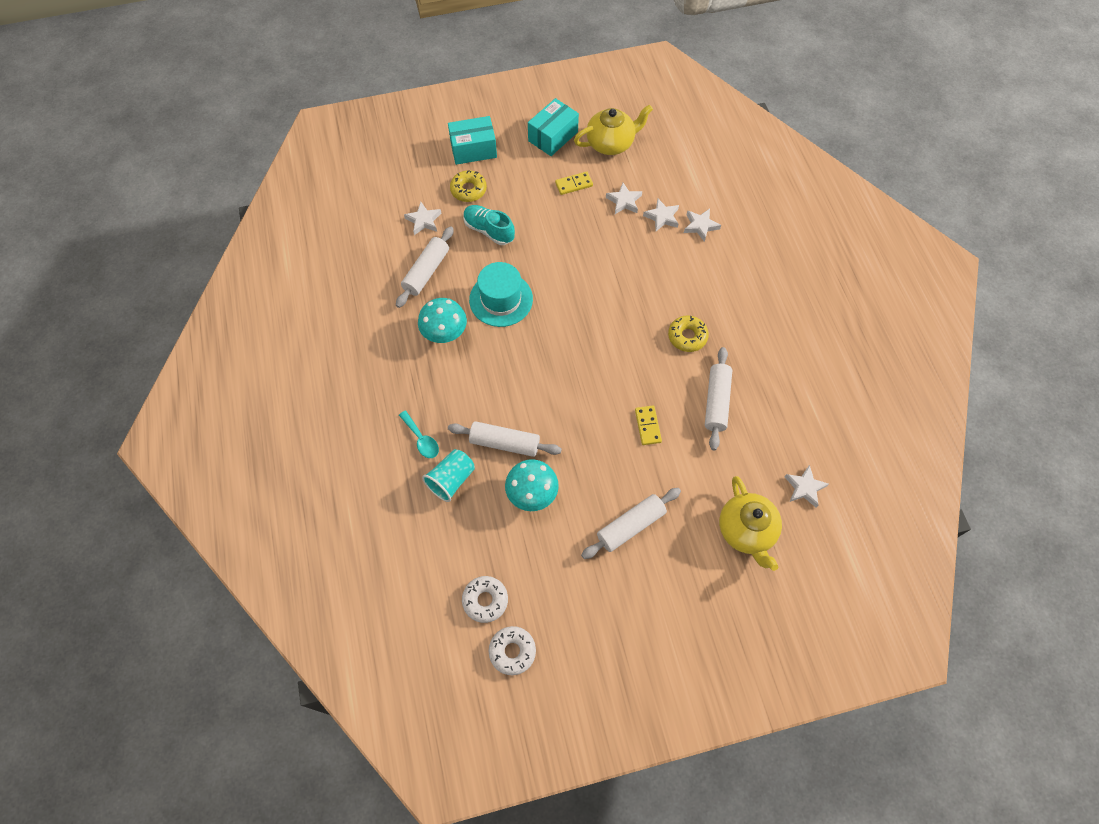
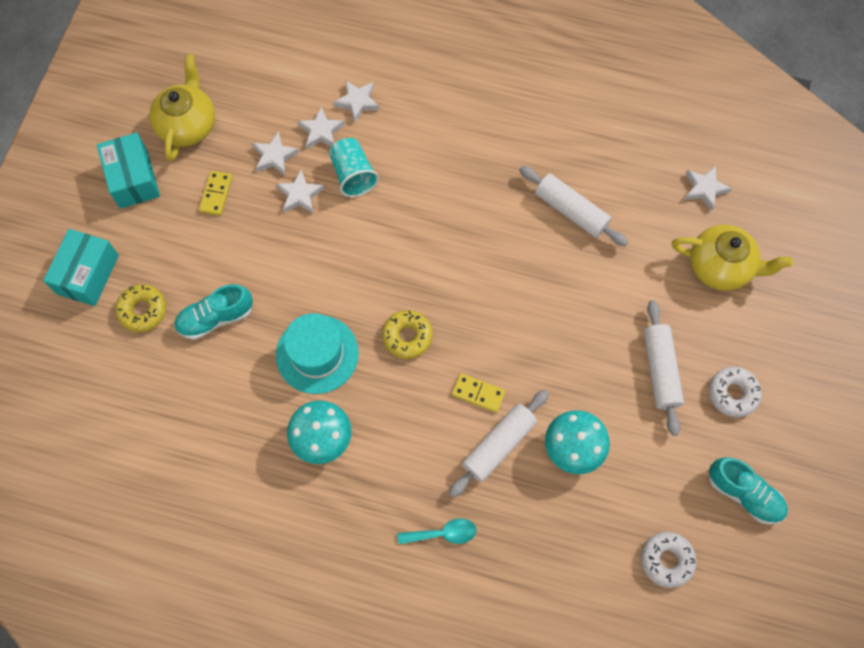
camera: 60 degrees left, 5 degrees up
(424, 220) = (151, 384): white star -> white star (300, 195)
(426, 271) = (225, 417): white rolling pin -> none
(451, 480) = (510, 525): turquoise cup -> turquoise cup (353, 175)
(512, 651) = (734, 561): white donut -> white donut (732, 393)
(569, 635) = (744, 494): none -> turquoise shoe
(648, 426) = (560, 291): yellow domino -> yellow domino (478, 393)
(687, 336) = (481, 193): yellow donut -> yellow donut (407, 336)

